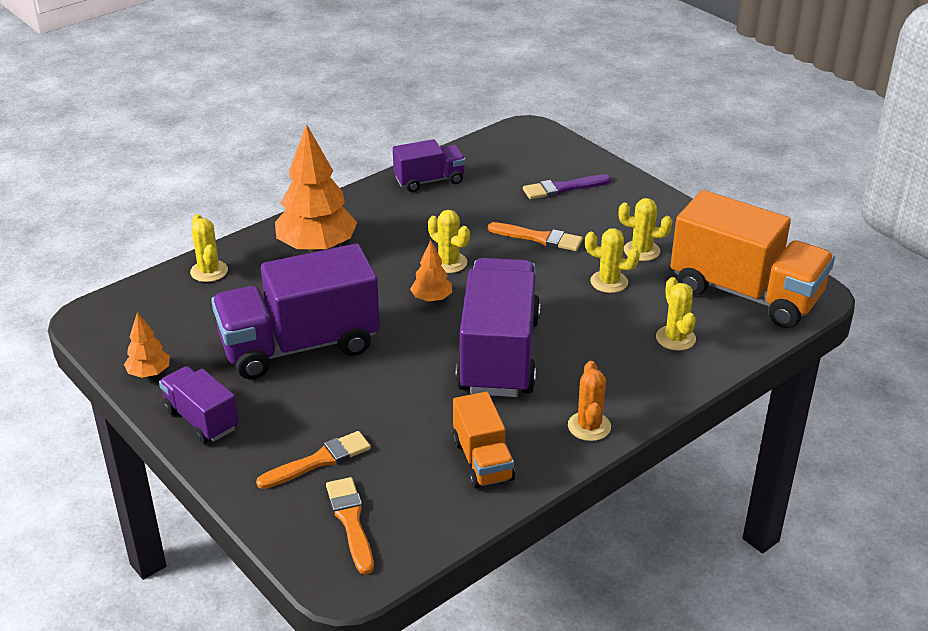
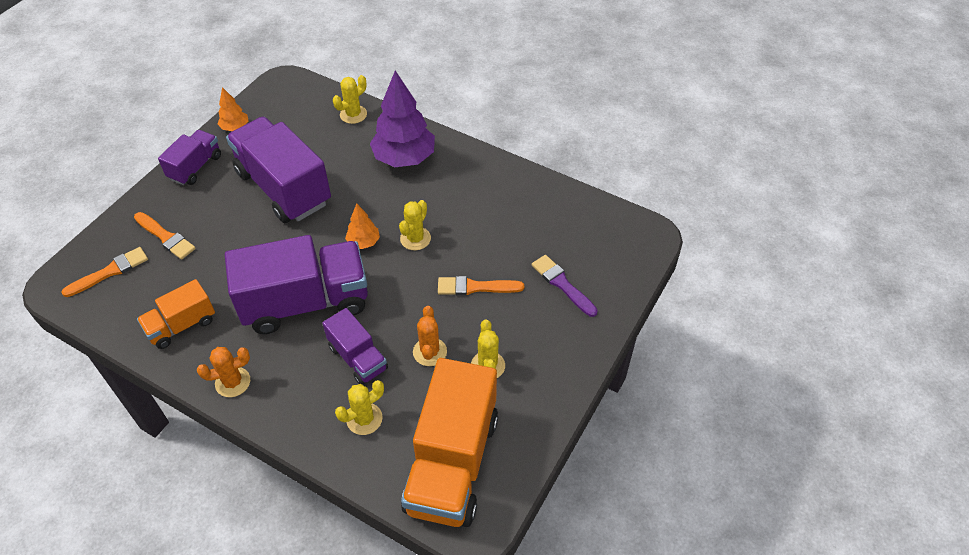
camera: 70 degrees right, 15 degrees up
(317, 247) = (404, 158): orange tree -> purple tree
(429, 180) = (528, 193): purple truck -> purple truck (358, 358)
(539, 238) = (475, 287): orange brush -> orange brush turned 90 degrees clockwise
(609, 282) = (430, 352): yellow cactus -> orange cactus

